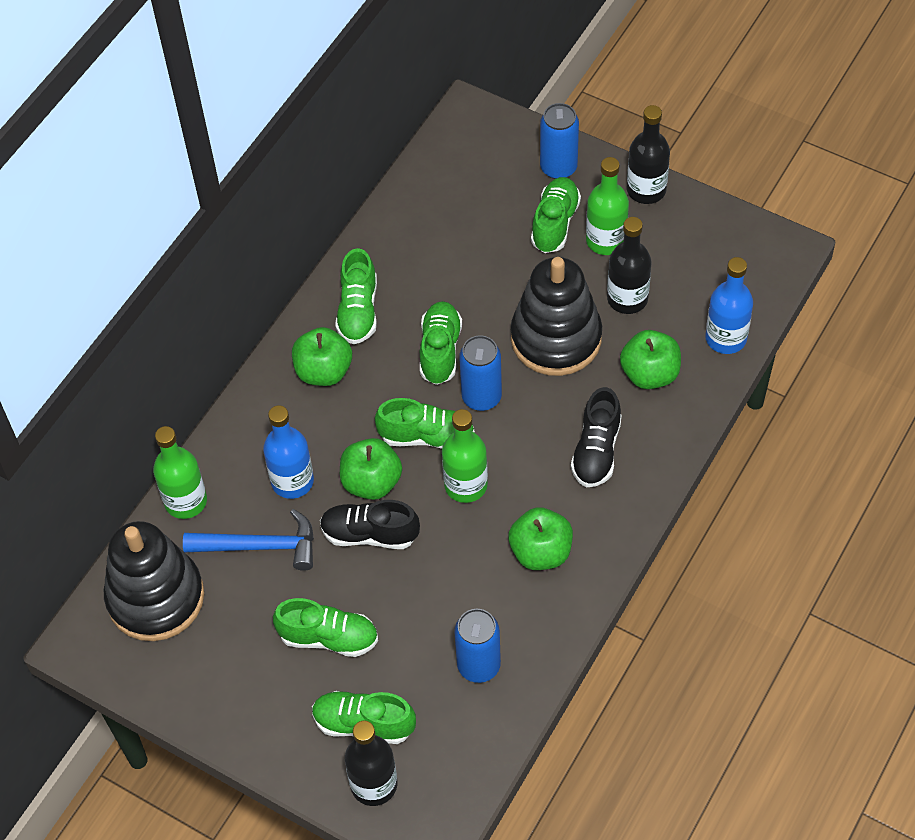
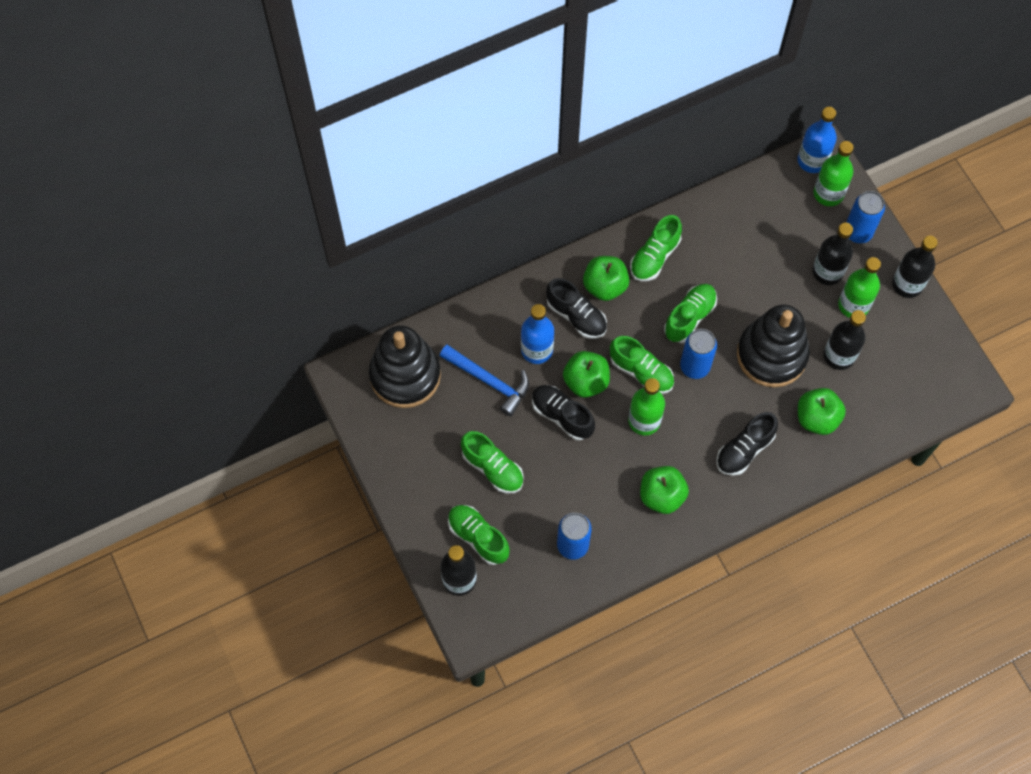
camera: 30 degrees right, 10 degrees up
(186, 501) = (462, 322): green bottle -> green bottle (828, 193)
(313, 420) = (576, 316): none -> black shoe
(555, 223) = (827, 272): green shoe -> black bottle
(726, 338) = (886, 424): blue bottle -> blue bottle (812, 160)

